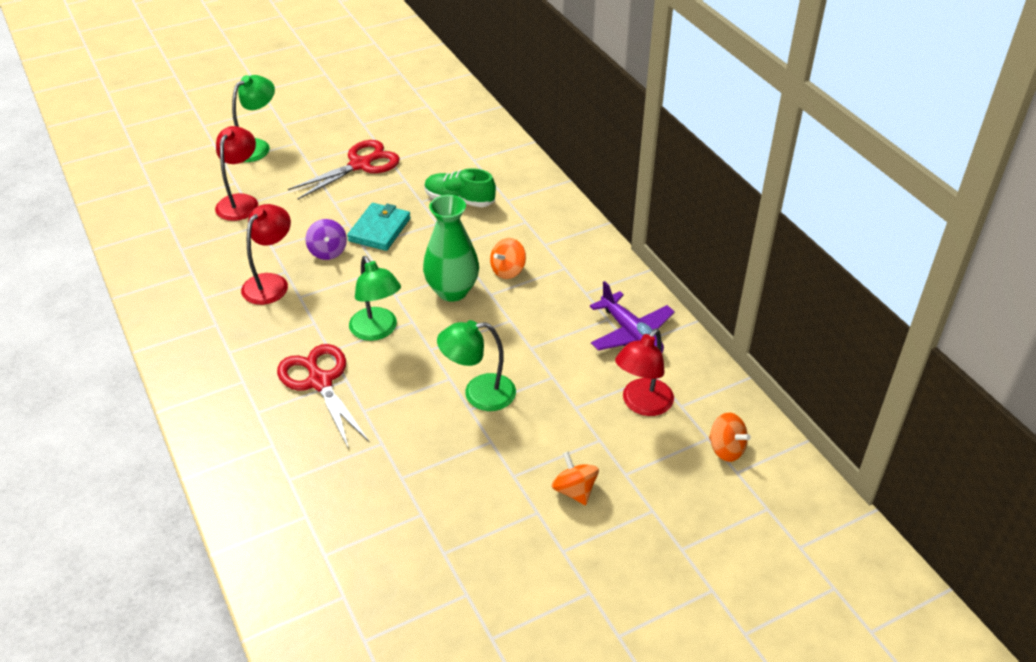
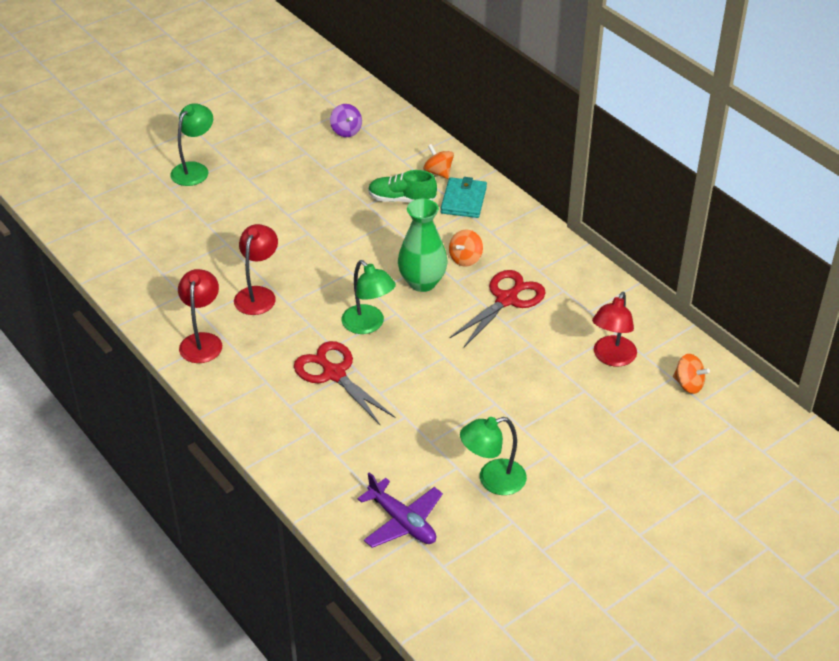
camera: 10 degrees left, 0 degrees up
(241, 202) = (201, 224): red lamp -> red lamp (202, 341)
(328, 251) = (299, 260): purple spinning top -> purple spinning top (346, 131)
(360, 165) = (299, 176): red scissors -> red scissors (506, 300)
(379, 229) = (339, 235): turquoise wallet -> turquoise wallet (463, 200)
(479, 394) = (473, 366): green lamp -> green lamp (492, 480)
(574, 490) = (575, 432): orange spinning top -> orange spinning top (438, 172)
(631, 333) = (587, 300): purple plane -> purple plane (402, 522)

